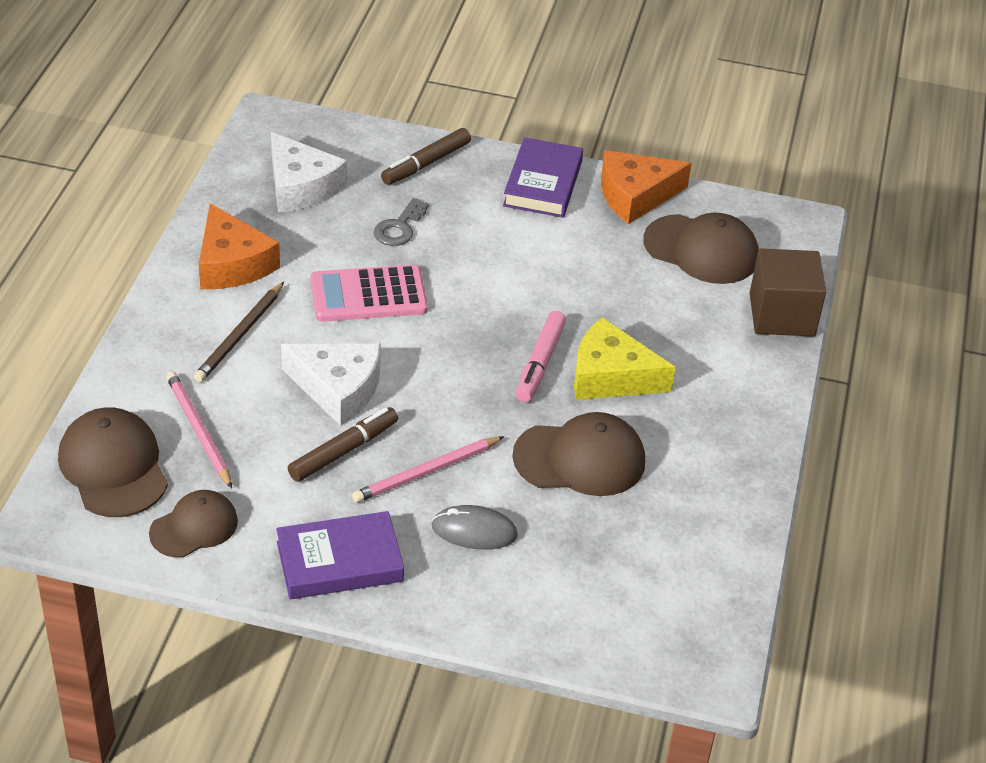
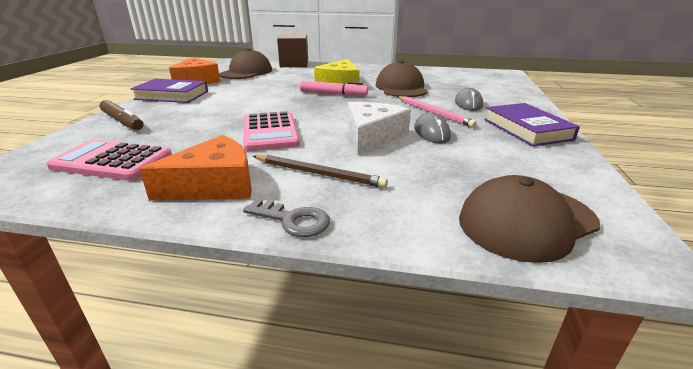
camera: 90 degrees left, 15 degrees down
(194, 527) = (553, 175): brown cap -> none
(198, 431) = (447, 182): pink pencil -> none
(301, 186) = (112, 161): white cheese -> pink calculator
(343, 451) = (431, 132): brown marker -> grey mouse
(399, 227) = (195, 126): grey key -> grey key (293, 220)

